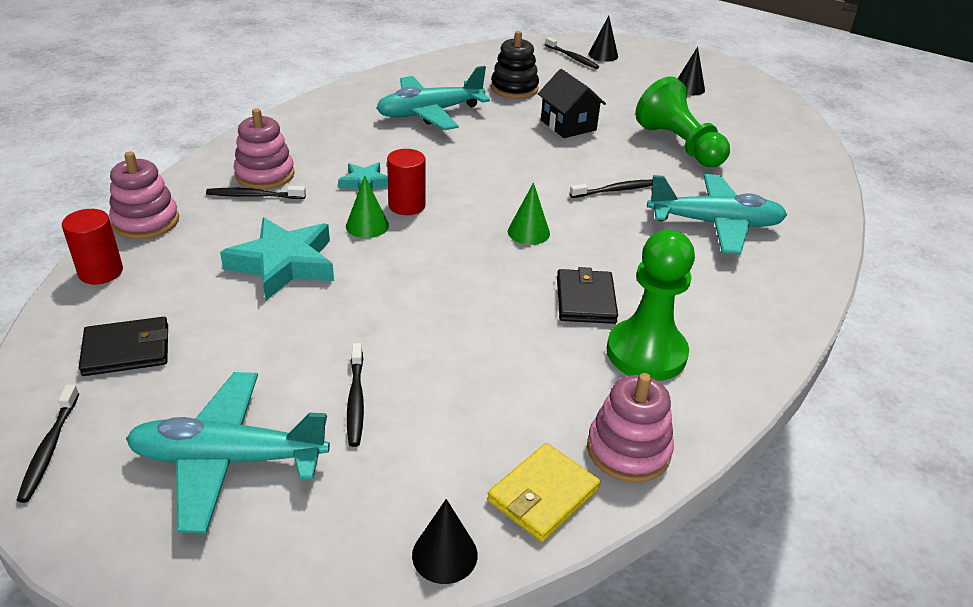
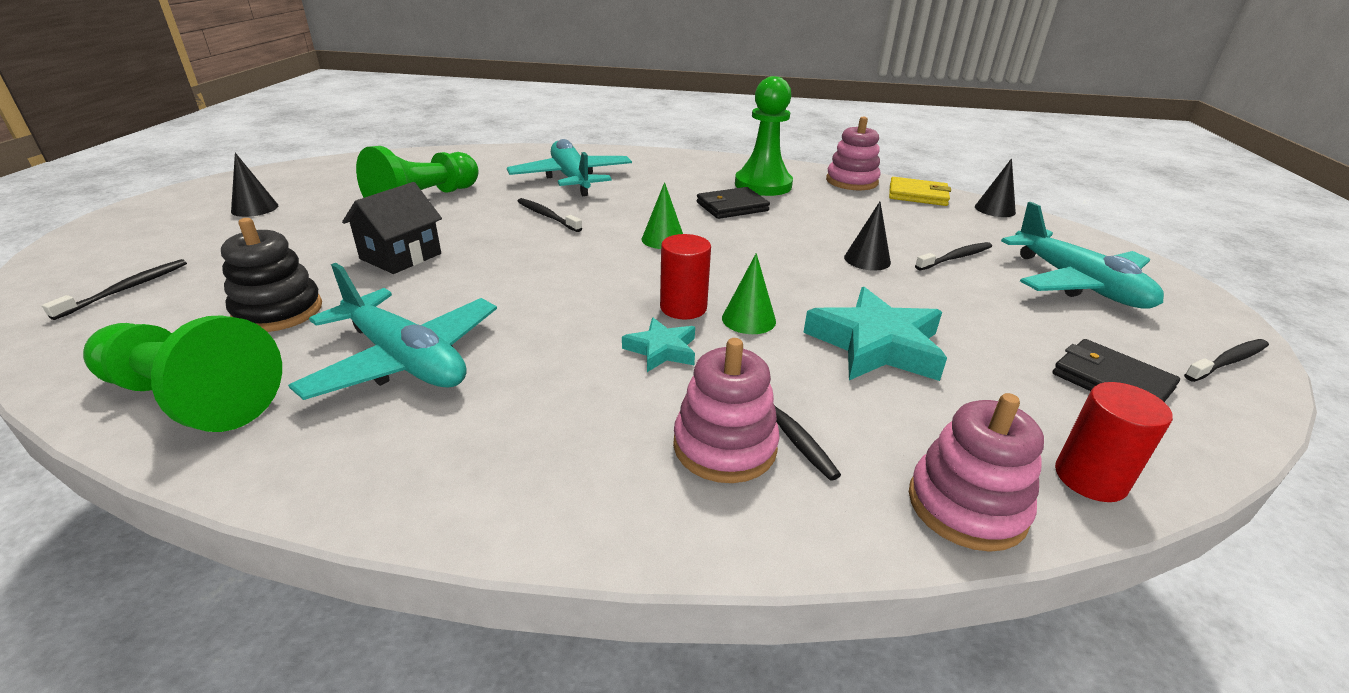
camera: 115 degrees left, 5 degrees down
(441, 70) = (192, 399): none -> green pawn
(603, 55) = (117, 268): black cone -> black cone (867, 260)

